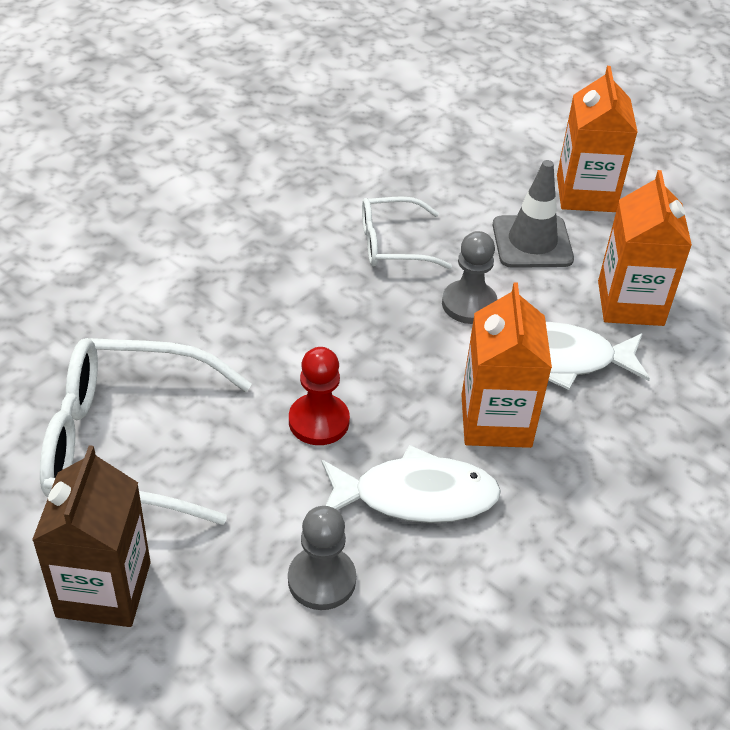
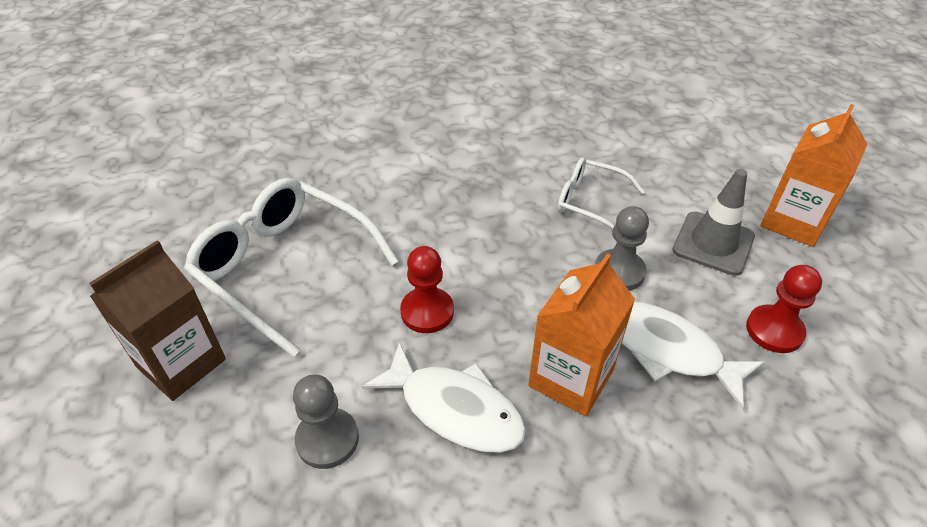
camera: 35 degrees right, 0 degrees up
(630, 303) = (774, 330): orange carton -> red pawn

